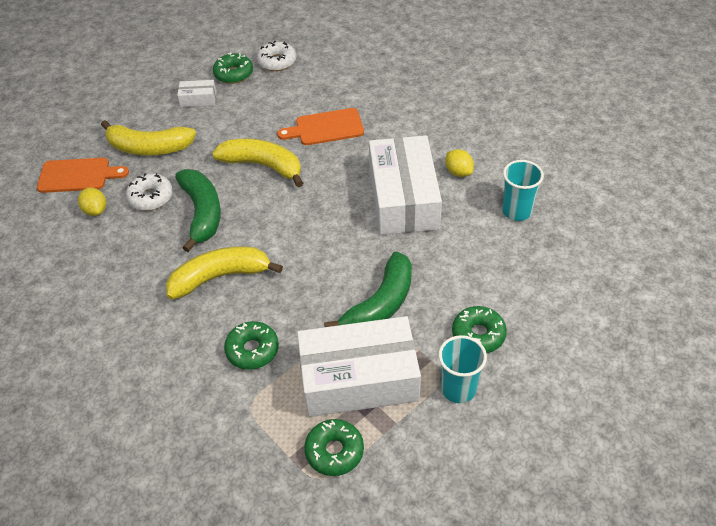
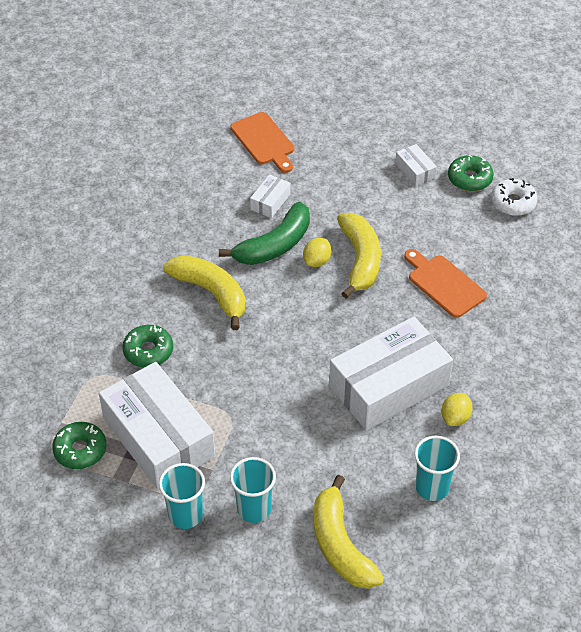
camera: 60 degrees right, 0 degrees up
(96, 210) = (233, 174): yellow lemon -> yellow lemon (317, 261)
(149, 148) = (328, 169): yellow banana -> yellow banana (340, 545)
(151, 197) = (270, 202): white donut -> white box
(380, 304) = (246, 420): green banana -> none
(478, 334) = (254, 509): green donut -> turquoise cup

